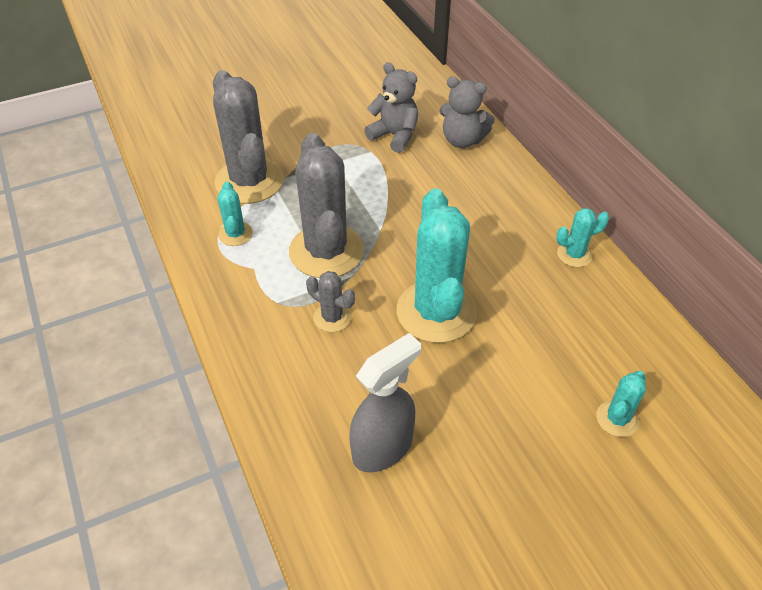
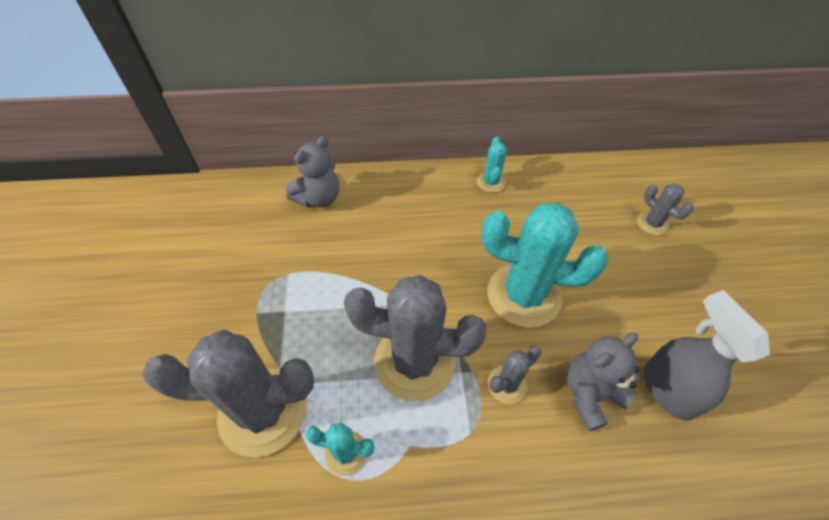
camera: 70 degrees left, 5 degrees up
(394, 136) = (278, 246): grey teddy bear -> grey teddy bear (590, 394)
(617, 419) = (652, 223): turquoise cactus -> grey cactus

